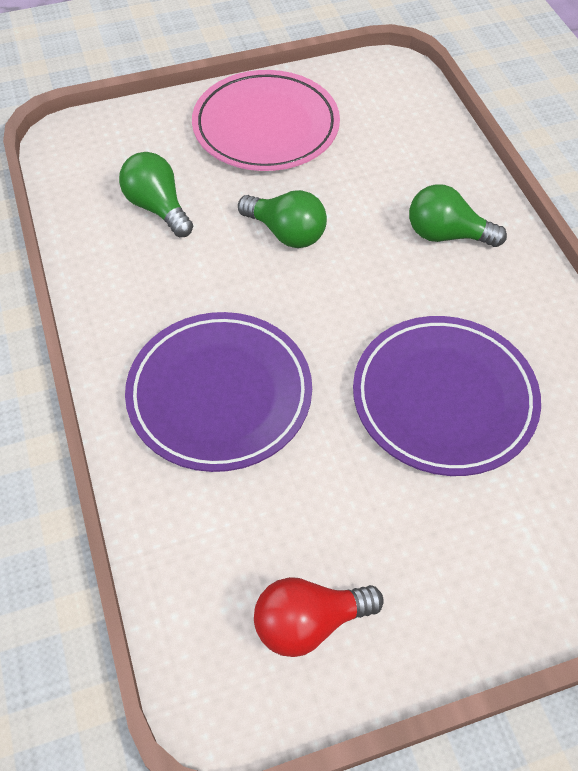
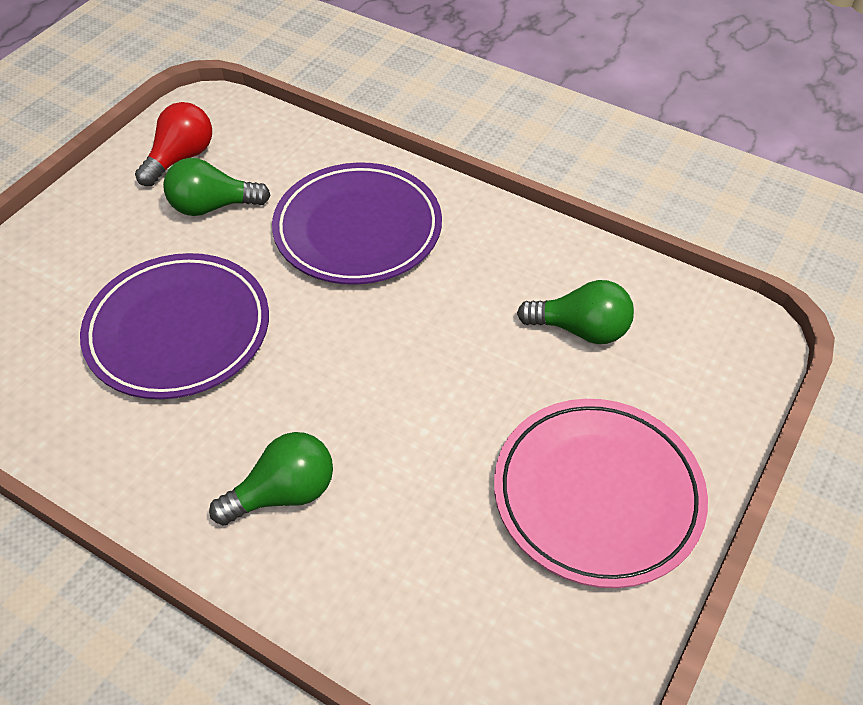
camera: 140 degrees right, 5 degrees down
(286, 233) = (442, 384): green light bulb -> green light bulb (212, 206)

